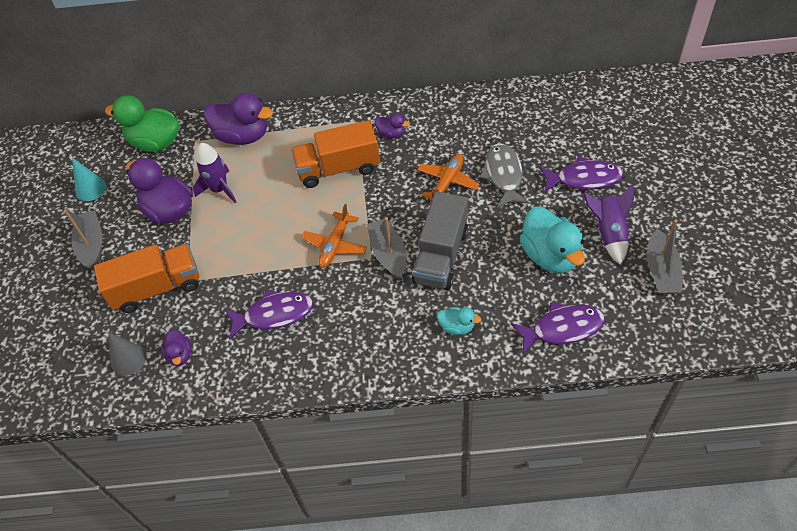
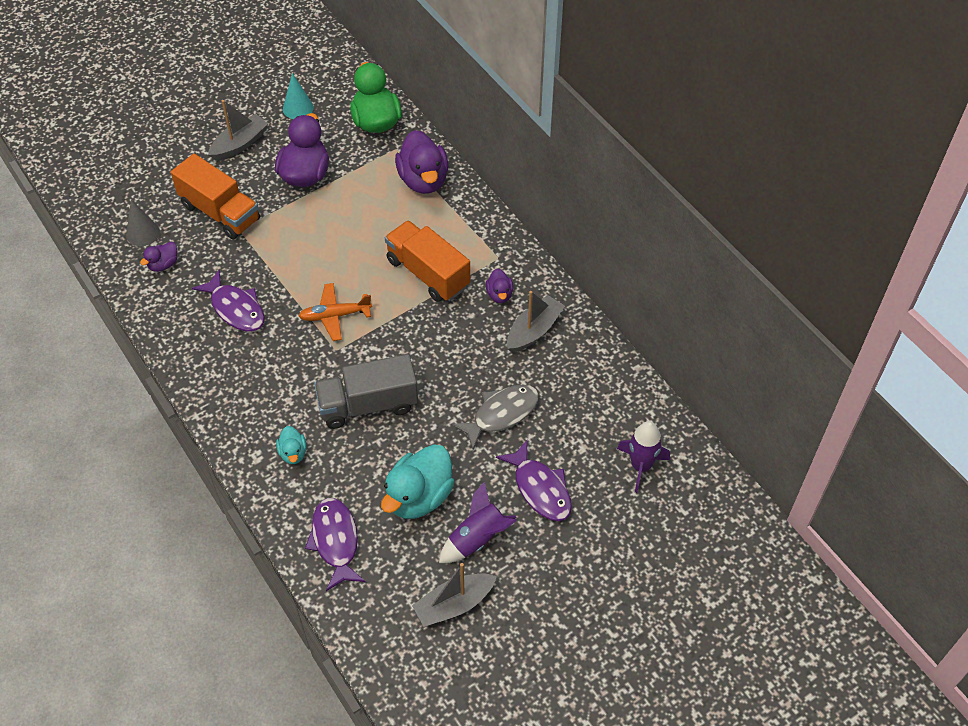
camera: 55 degrees right, 0 degrees up
(219, 189) = (349, 197): purple rocket -> purple rocket (641, 466)
(388, 254) = (347, 362): grey boat -> grey boat (534, 330)
(447, 182) = (463, 370): orange plane -> none
(562, 328) = (335, 541): purple fish -> purple fish turned 150 degrees counterclockwise

